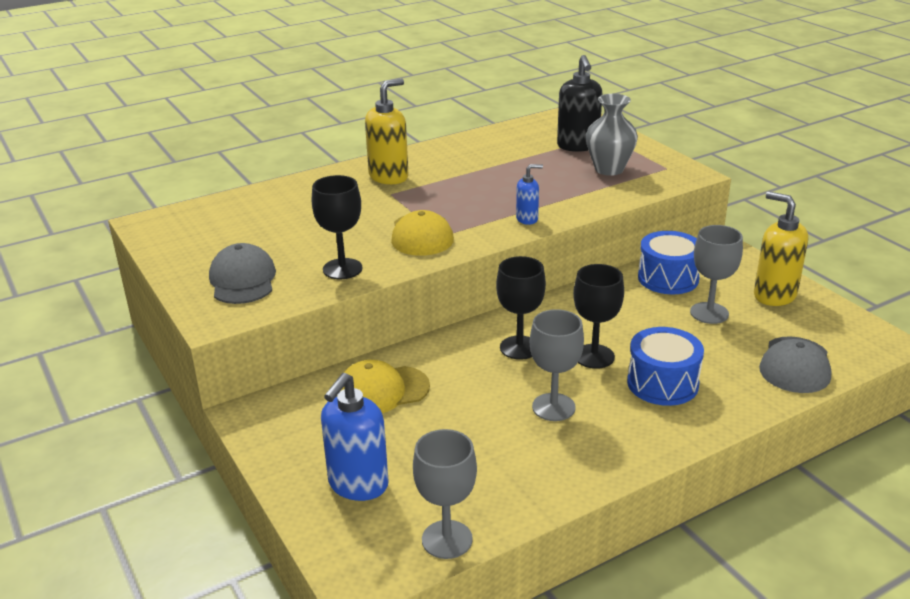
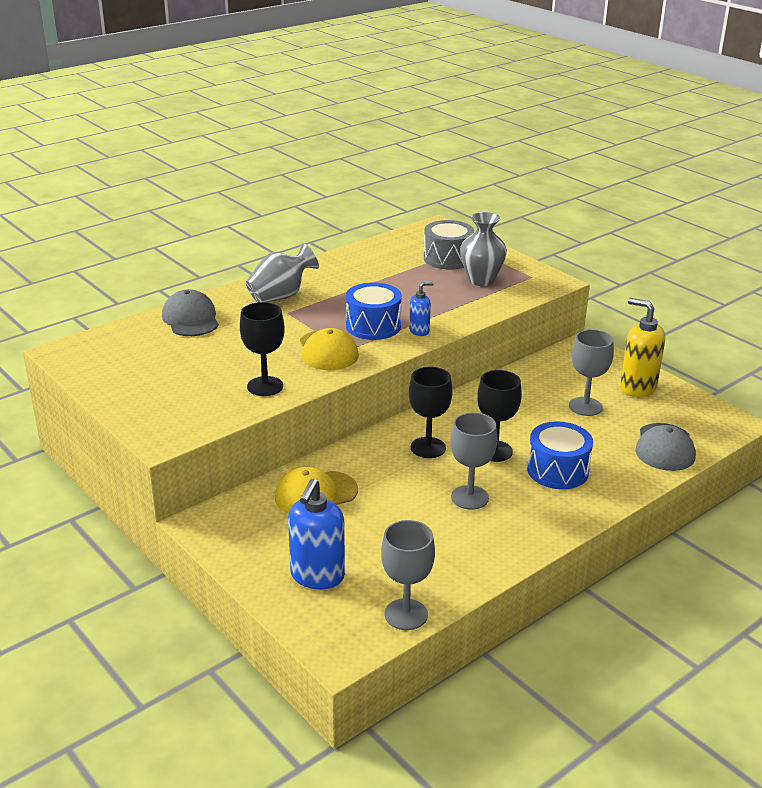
camera: 10 degrees left, 0 degrees up
(243, 280) = (175, 402): grey cap -> grey cap (191, 319)
(389, 177) = (281, 296): yellow soap dispenser -> grey vase
(578, 146) = (448, 258): black soap dispenser -> grey drum
(668, 278) = (544, 377): blue drum -> blue drum (373, 326)

